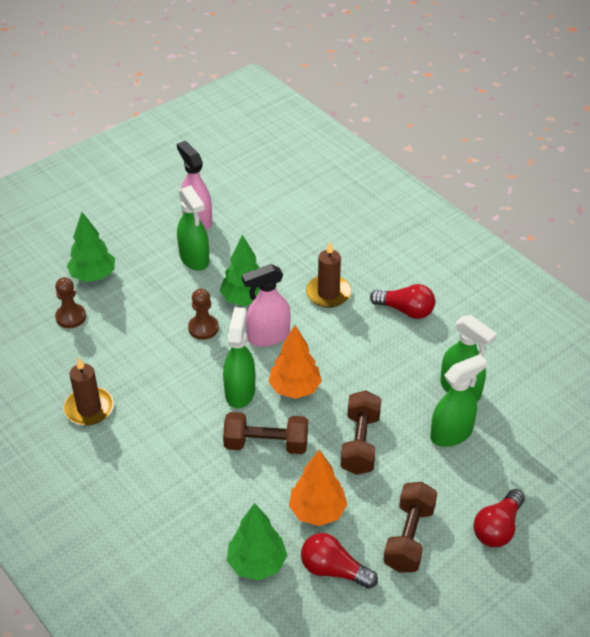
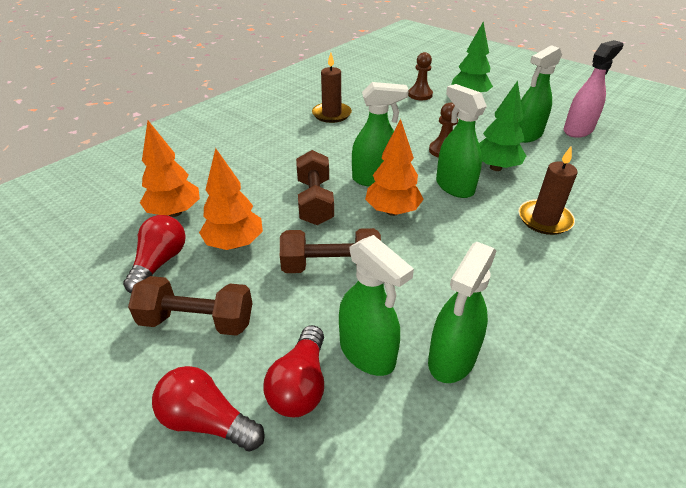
camera: 80 degrees right, 5 degrees down
(257, 563) = (175, 212): green tree -> orange tree
(268, 336) = (454, 187): pink spray bottle -> green spray bottle
(405, 310) = (565, 288): red light bulb -> red light bulb (300, 385)

